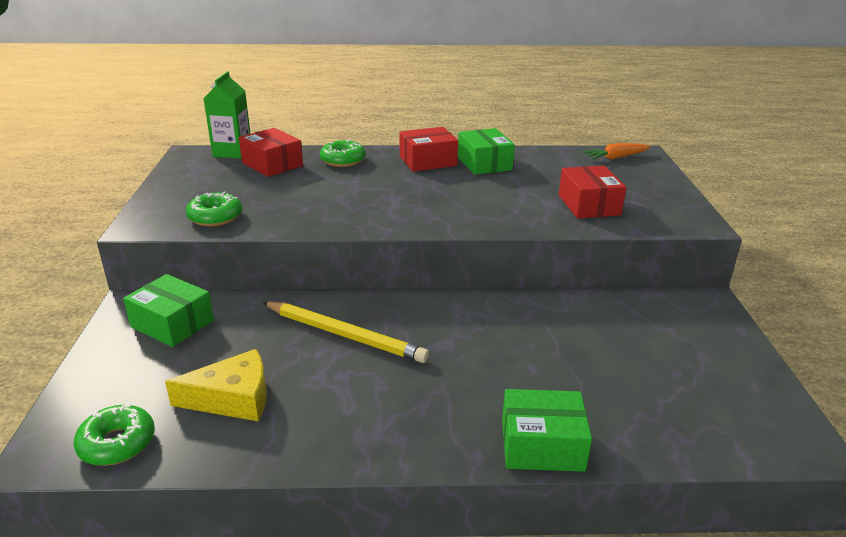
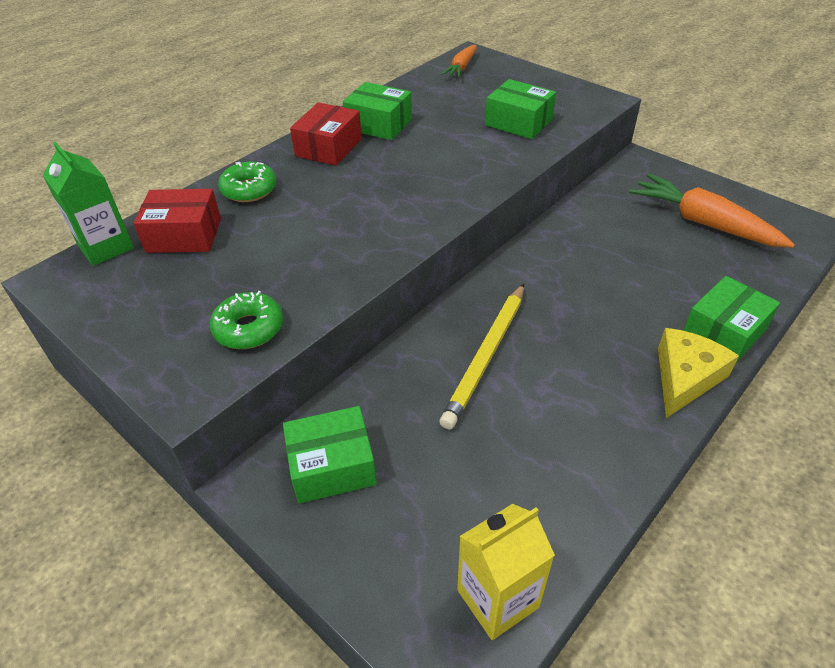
camera: 45 degrees left, 15 degrees up
(117, 443) = (497, 598): green donut -> yellow carton
(233, 398) = (507, 477): yellow cheese -> yellow cheese (685, 378)
(344, 335) = (486, 356): yellow pencil -> yellow pencil turned 135 degrees clockwise
(589, 205) = (518, 122): red box -> green box
(682, 372) = (703, 223): none -> orange carrot

